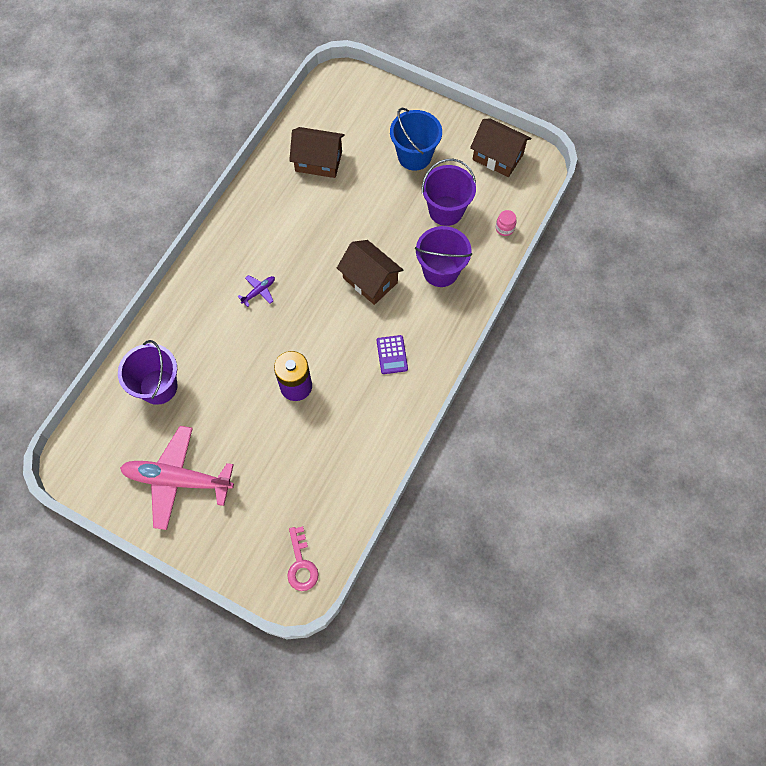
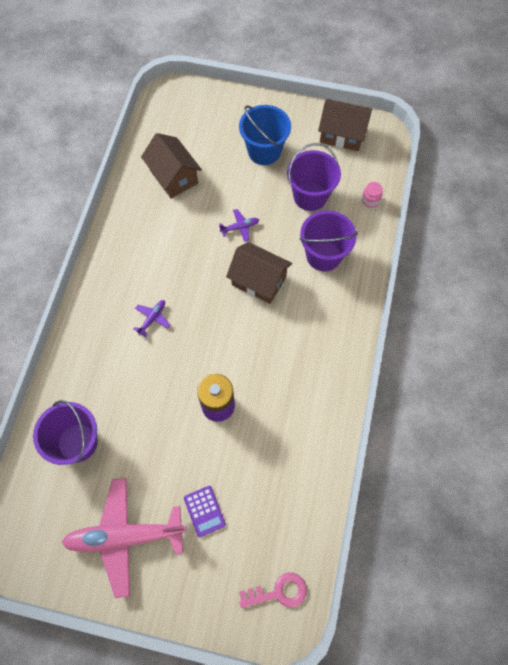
camera: 15 degrees left, 0 degrees up
(301, 564) = (279, 592): pink key -> pink key turned 75 degrees counterclockwise
(318, 161) = (174, 176): brown house -> brown house turned 60 degrees clockwise
(367, 225) = (240, 227): none -> purple plane
(392, 355) = (303, 349): purple calculator -> purple calculator (204, 511)

